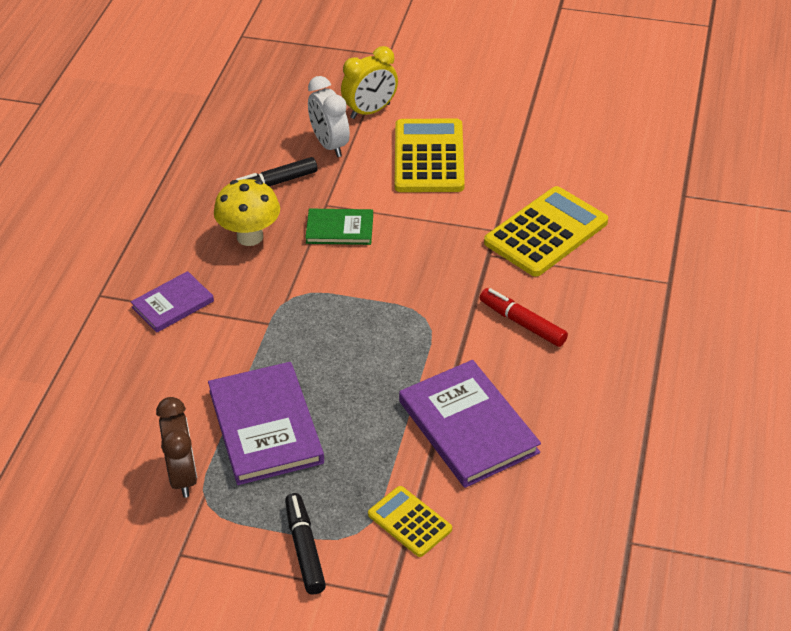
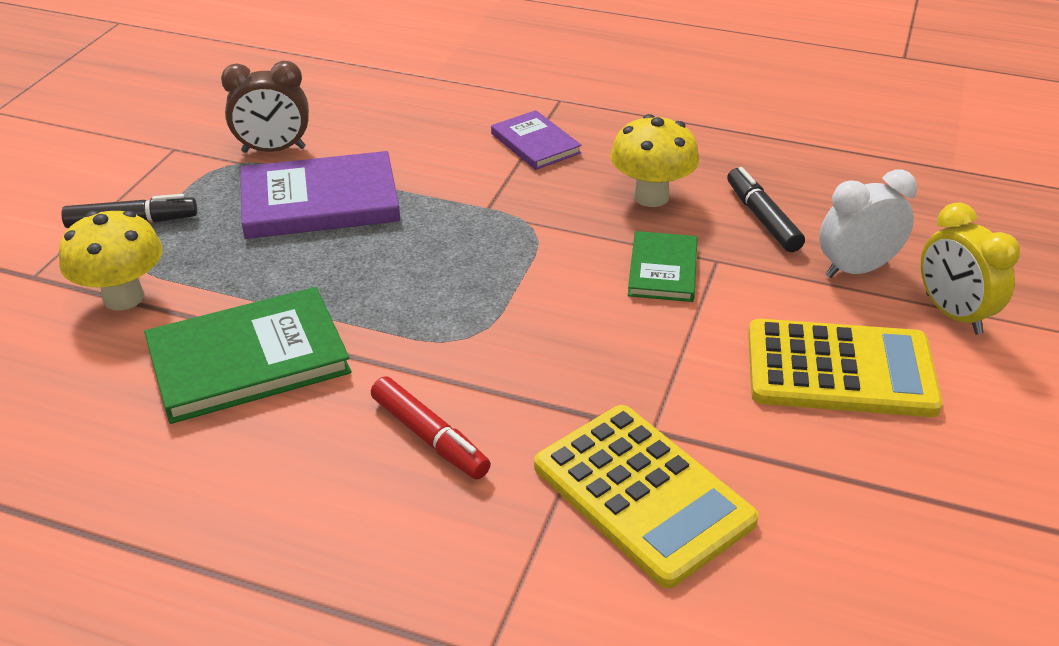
camera: 95 degrees right, 5 degrees down
(409, 522) = (123, 298): yellow calculator -> yellow mushroom
(468, 427) = (248, 359): purple book -> green book
(522, 323) = (429, 437): red marker -> red marker turned 90 degrees clockwise

